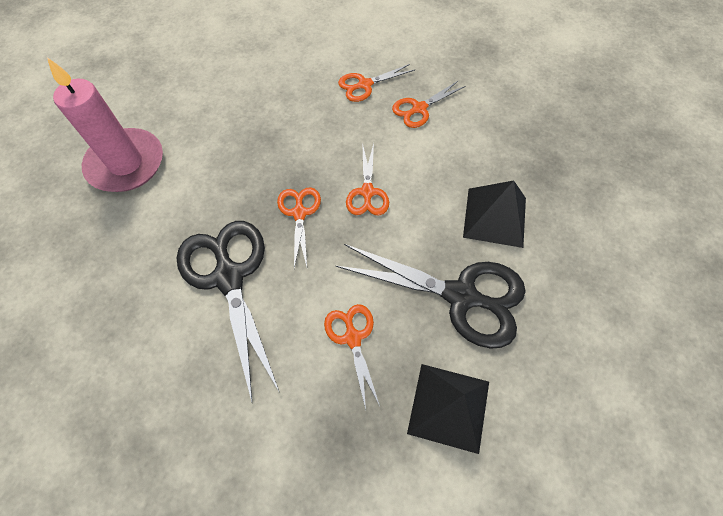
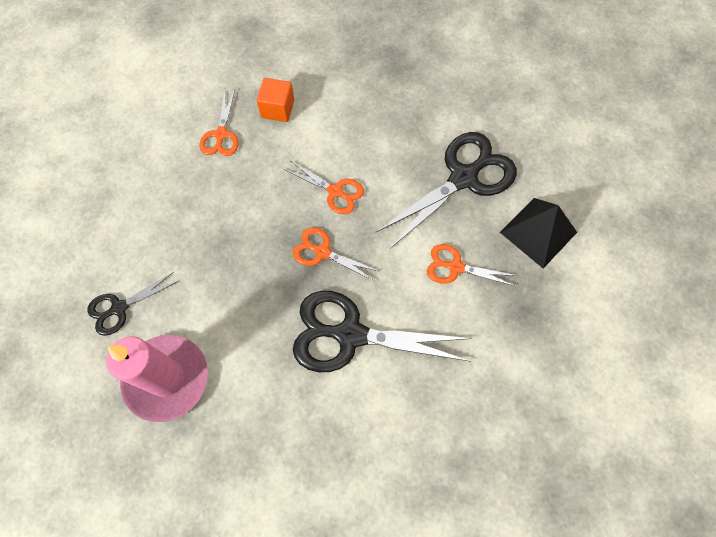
camera: 60 degrees left, 5 degrees up
(171, 104) = (119, 308): none -> black scissors
(419, 108) = (277, 109): orange scissors -> orange cube
(494, 217) = (413, 118): black pyramid -> none

